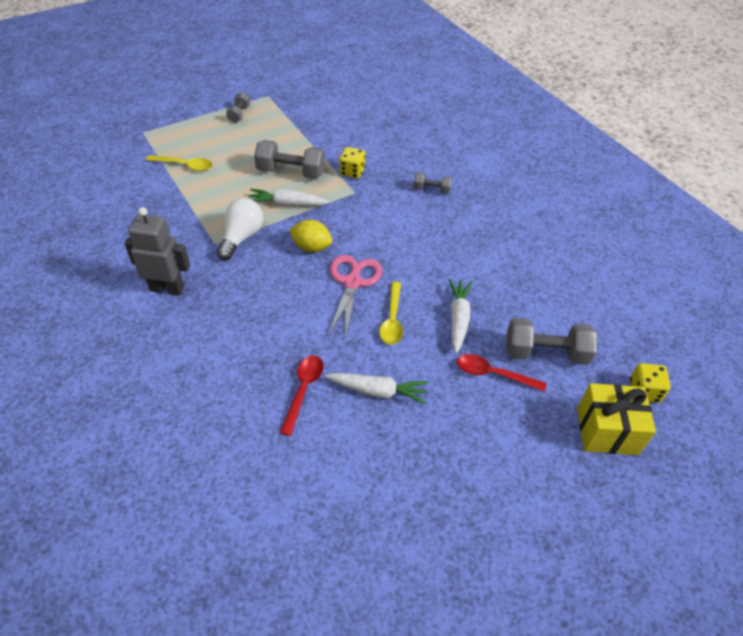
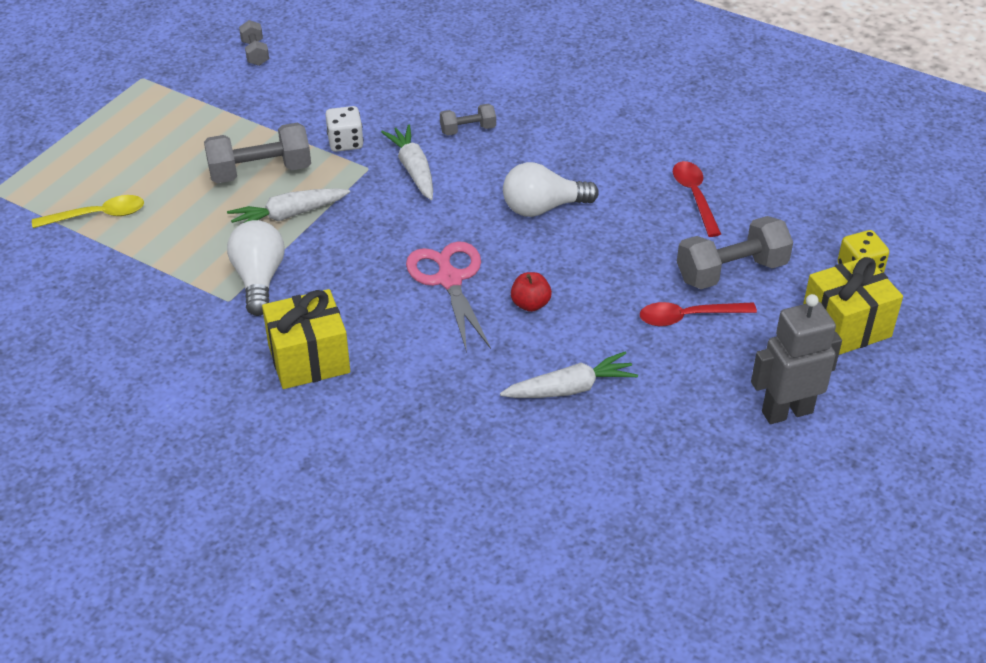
camera: 25 degrees left, 5 degrees down
(167, 288) = (209, 379): grey robot -> grey robot (786, 411)
(232, 300) = (309, 359): none -> yellow gift
(239, 114) = (120, 117): grey dumbbell -> grey dumbbell (255, 53)
(303, 390) = (481, 423): red spoon -> red spoon (694, 196)
(311, 247) = (364, 257): yellow lemon -> none
(352, 172) = (345, 142): yellow dice -> white dice
(392, 320) = (530, 304): yellow spoon -> red apple
(445, 258) = (543, 208): none -> white light bulb
(458, 318) = (607, 272): white carrot -> white carrot (413, 169)

